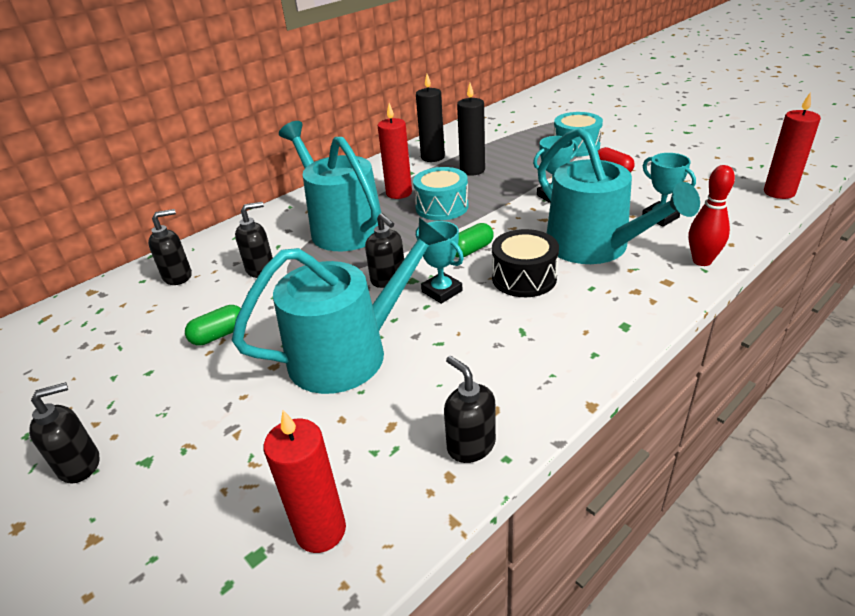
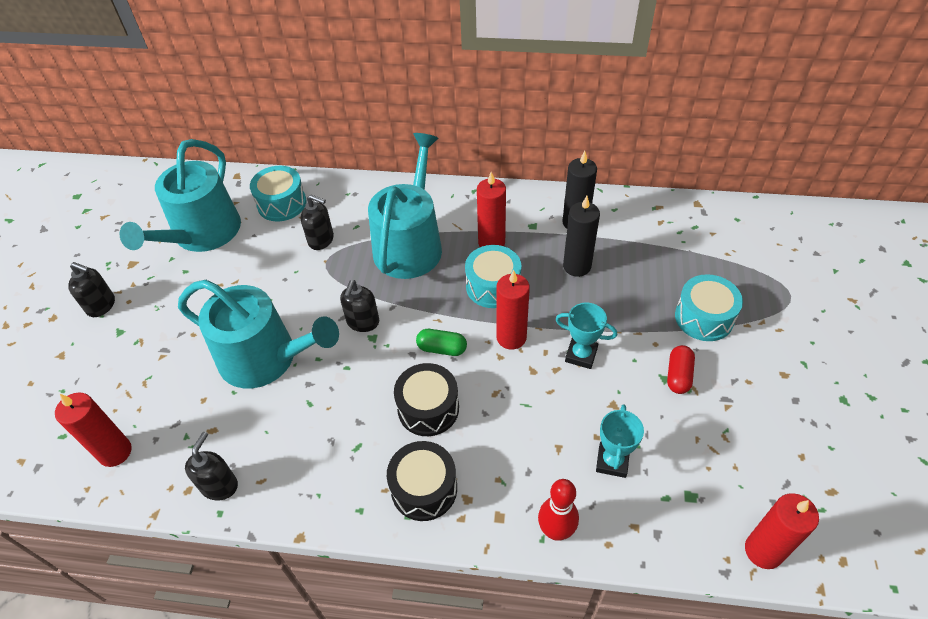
camera: 50 degrees right, 15 degrees up
(178, 276) = (282, 203): black soap dispenser -> turquoise drum
(219, 335) = (238, 276): green capsule -> none
(442, 291) = (371, 365): turquoise trophy -> none
(501, 217) = (511, 337): none -> red candle
(594, 247) = (515, 434): turquoise watering can -> turquoise watering can (202, 234)
(605, 309) = (424, 488): none -> black drum

